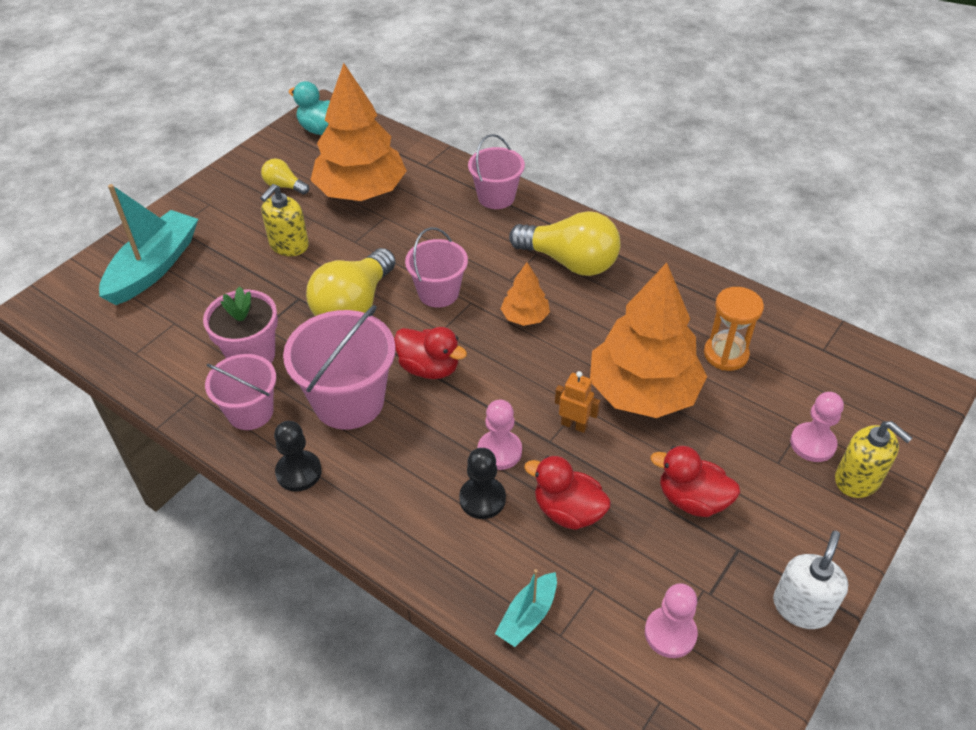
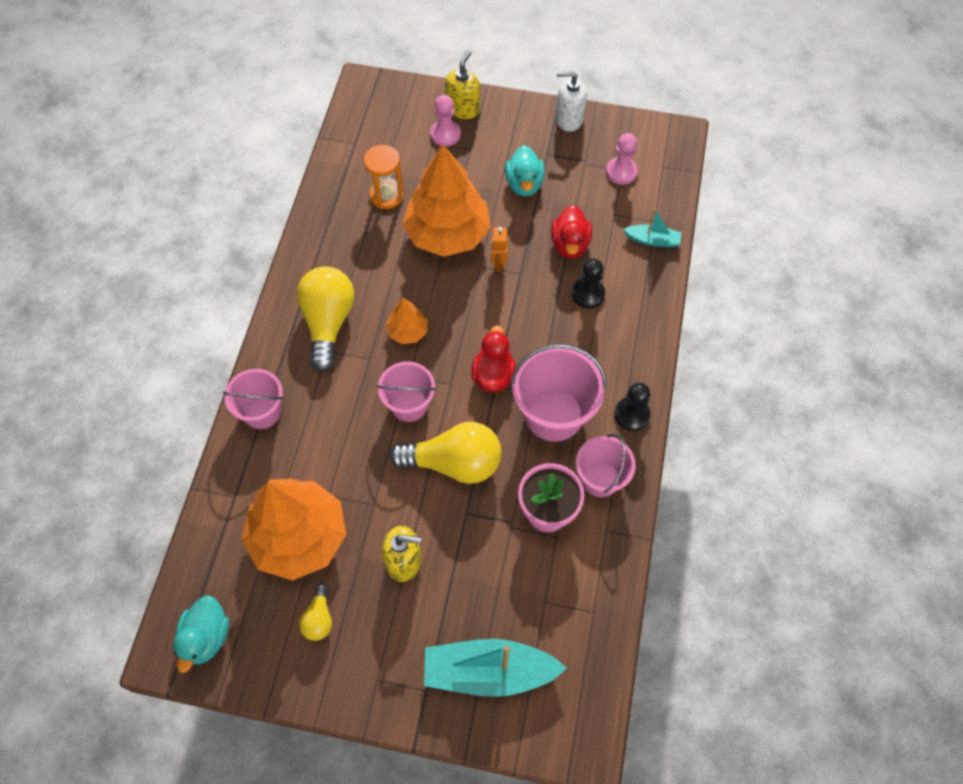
camera: 115 degrees left, 15 degrees up
(499, 451) = (544, 299): pink pawn -> none
(692, 499) = (524, 184): red duck -> turquoise duck

